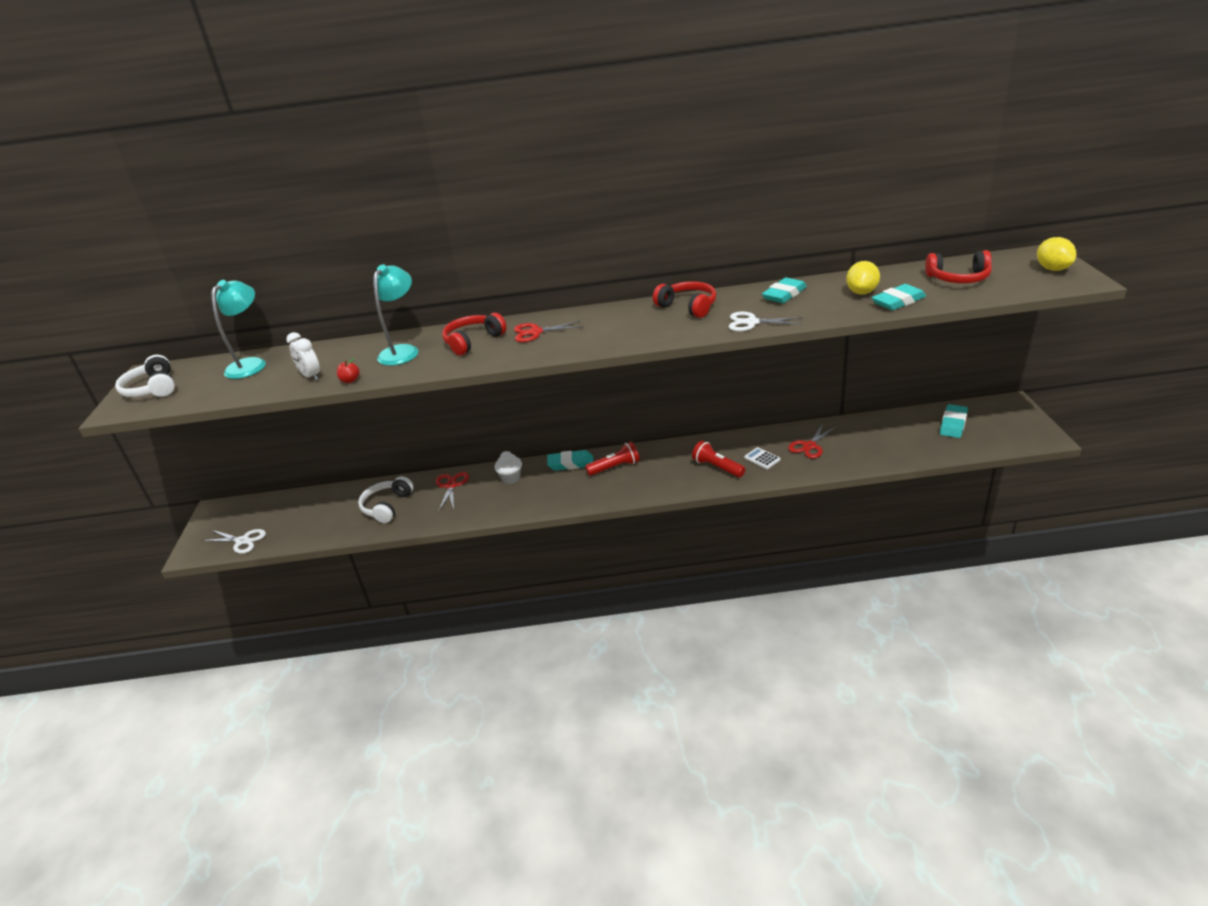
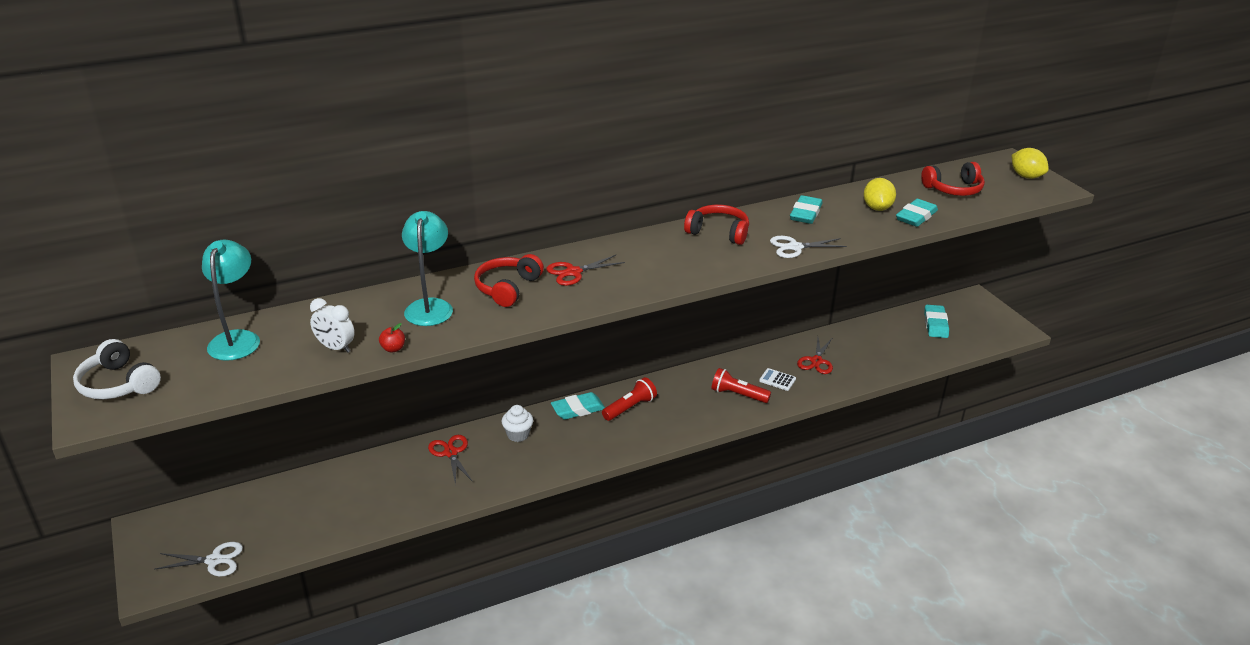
camera: 25 degrees left, 0 degrees up
(387, 506) = (384, 489): white headphones -> none

